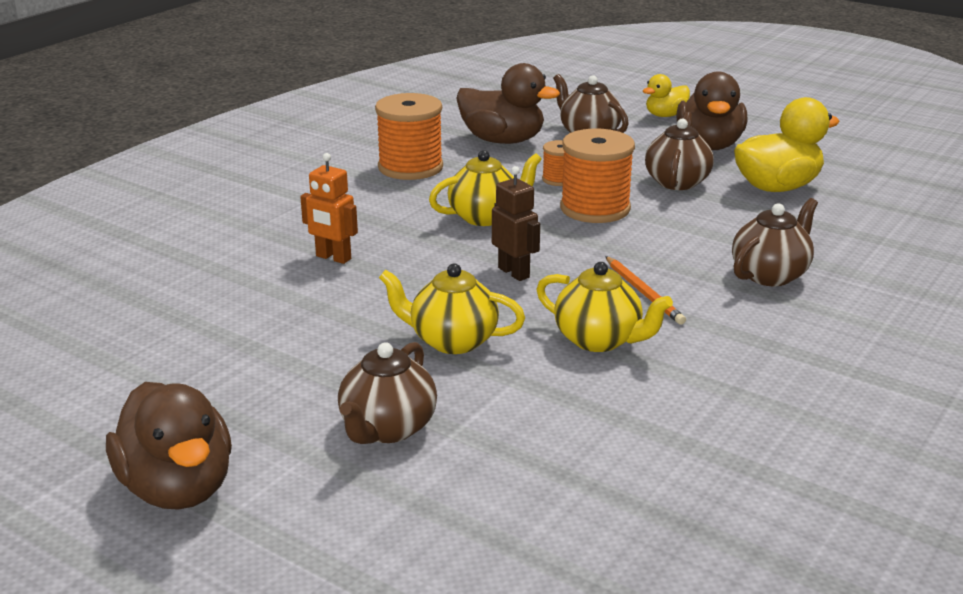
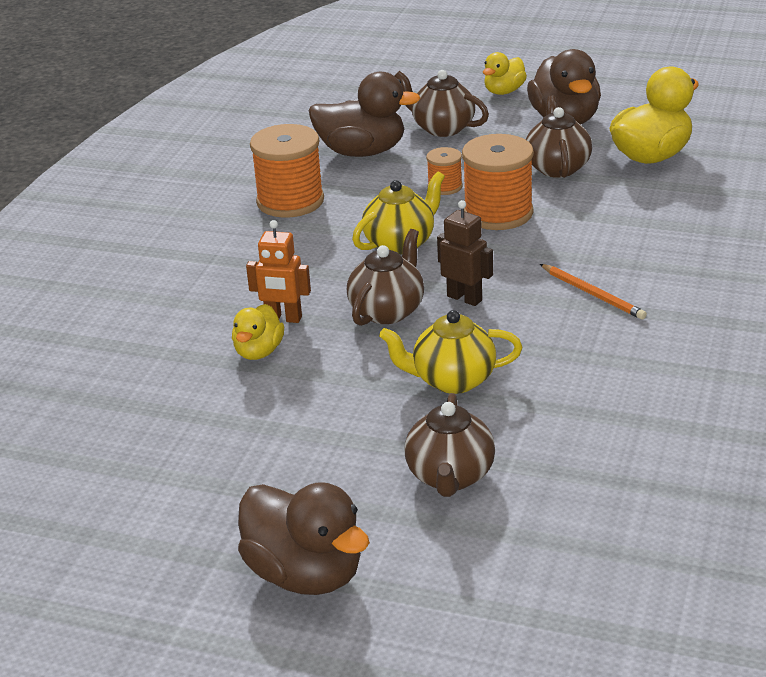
camera: 15 degrees left, 5 degrees up
(290, 280) = (259, 352): none -> yellow duck
(599, 340) = (581, 350): yellow teapot -> none
(770, 275) = (693, 252): brown teapot -> brown teapot (387, 311)

